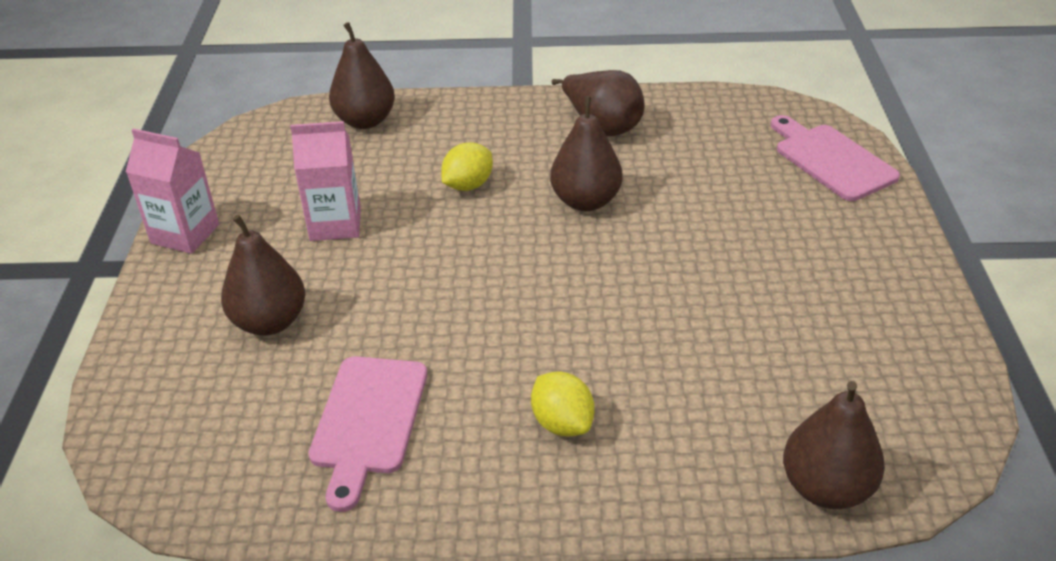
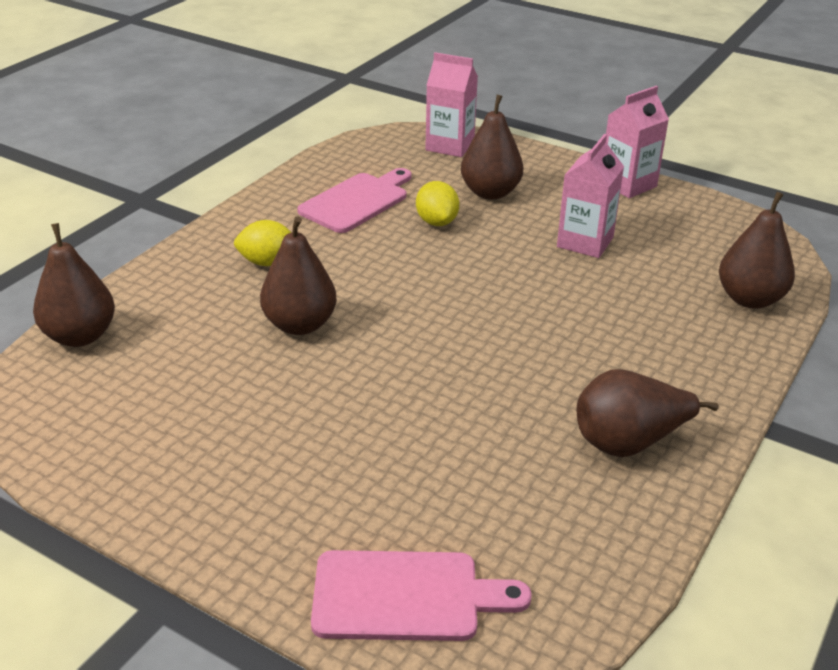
camera: 120 degrees right, 5 degrees down
(154, 408) = (450, 146): none -> pink carton
(368, 421) = (357, 201): pink cutting board -> pink cutting board turned 90 degrees clockwise
(468, 185) = (586, 319): yellow lemon -> yellow lemon (436, 222)
(585, 201) = (500, 373): brown pear -> brown pear (300, 325)

